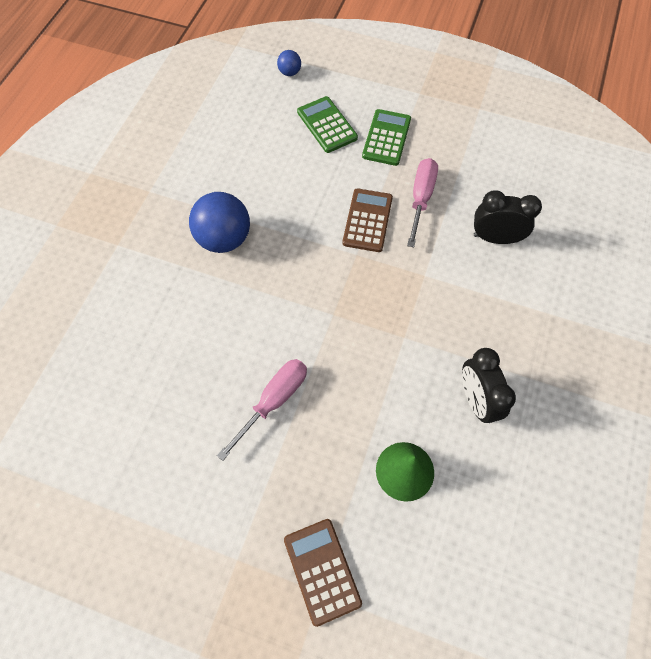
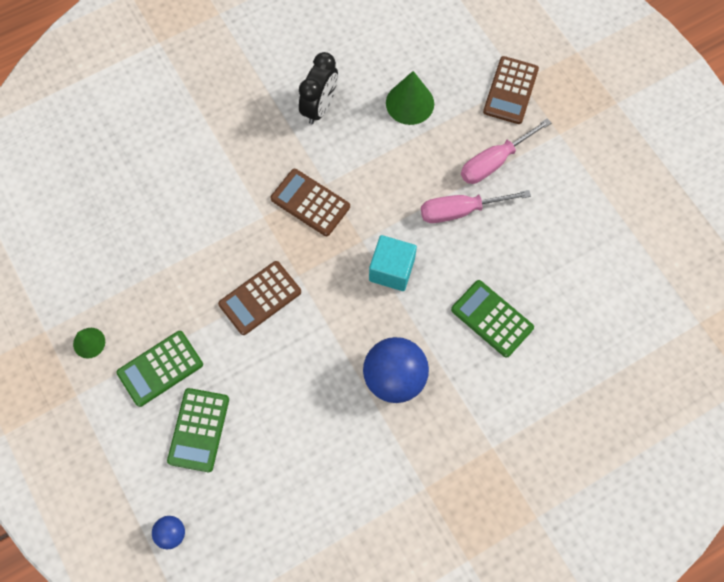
camera: 140 degrees left, 5 degrees up
(180, 331) = (492, 318): none -> green calculator
(290, 309) = (391, 270): none -> turquoise cube
(401, 312) = (310, 202): none -> brown calculator
(421, 199) = (197, 282): pink screwdriver -> pink screwdriver (494, 161)
(446, 121) = (89, 342): none -> green cone
(495, 238) = (177, 202): black clock -> none

